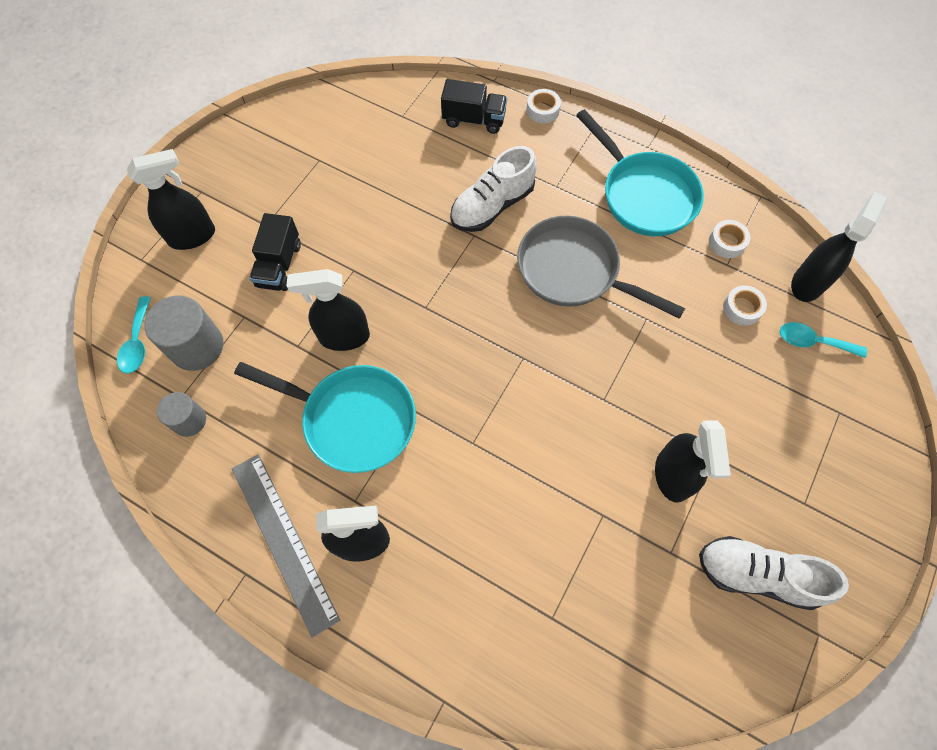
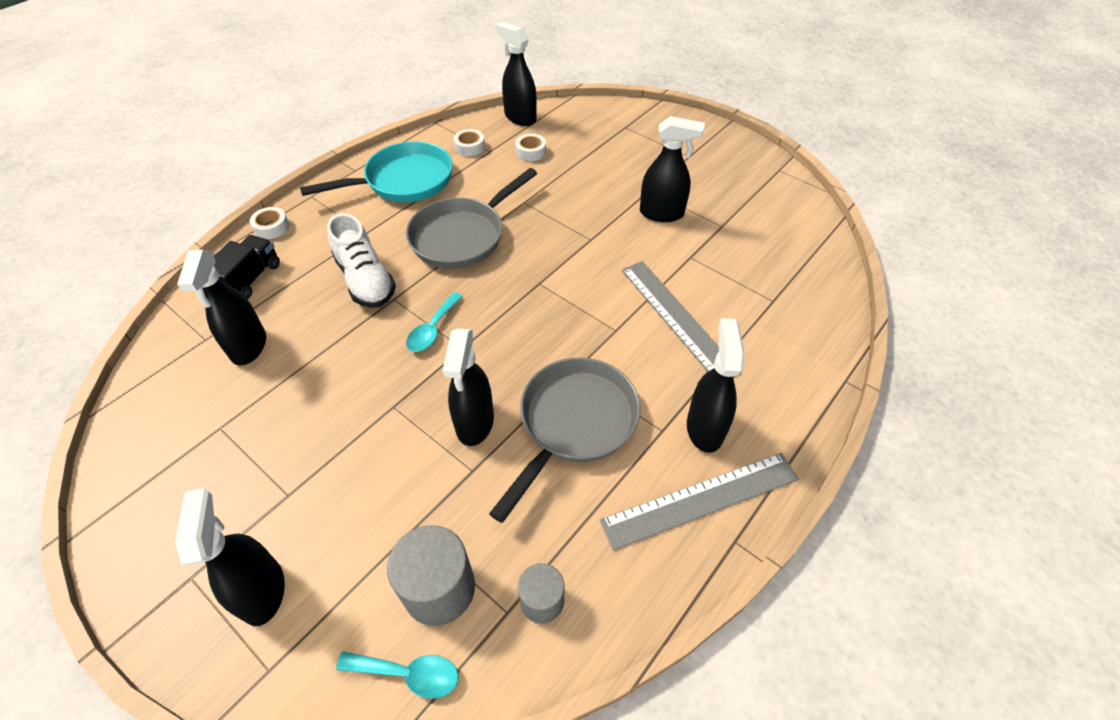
camera: 80 degrees left, 15 degrees down
(279, 265) = (355, 482): black truck -> none
(352, 419) = (574, 424): turquoise pan -> grey pan
(399, 147) = (248, 346): none -> black spray bottle
(501, 506) = (677, 318): none -> grey ruler
(757, 574) = (739, 188): white shoe -> none
(812, 342) = (568, 126): turquoise spoon -> turquoise spoon (432, 329)

